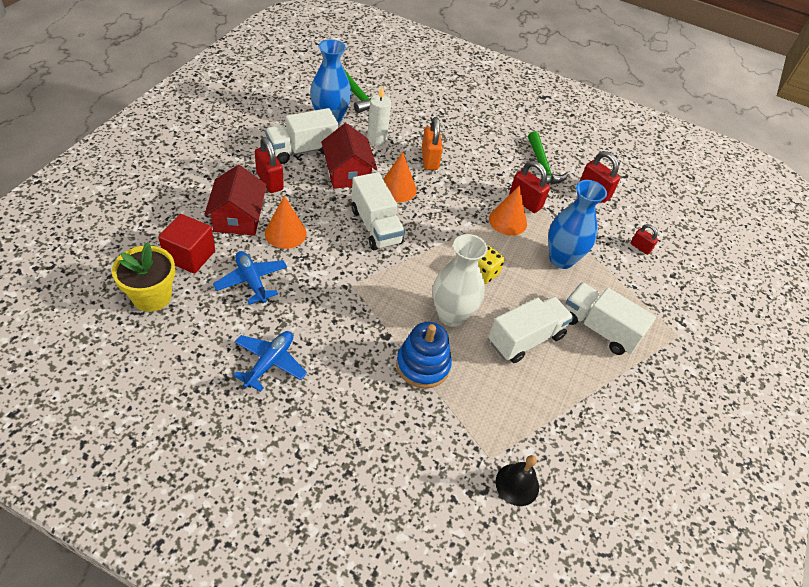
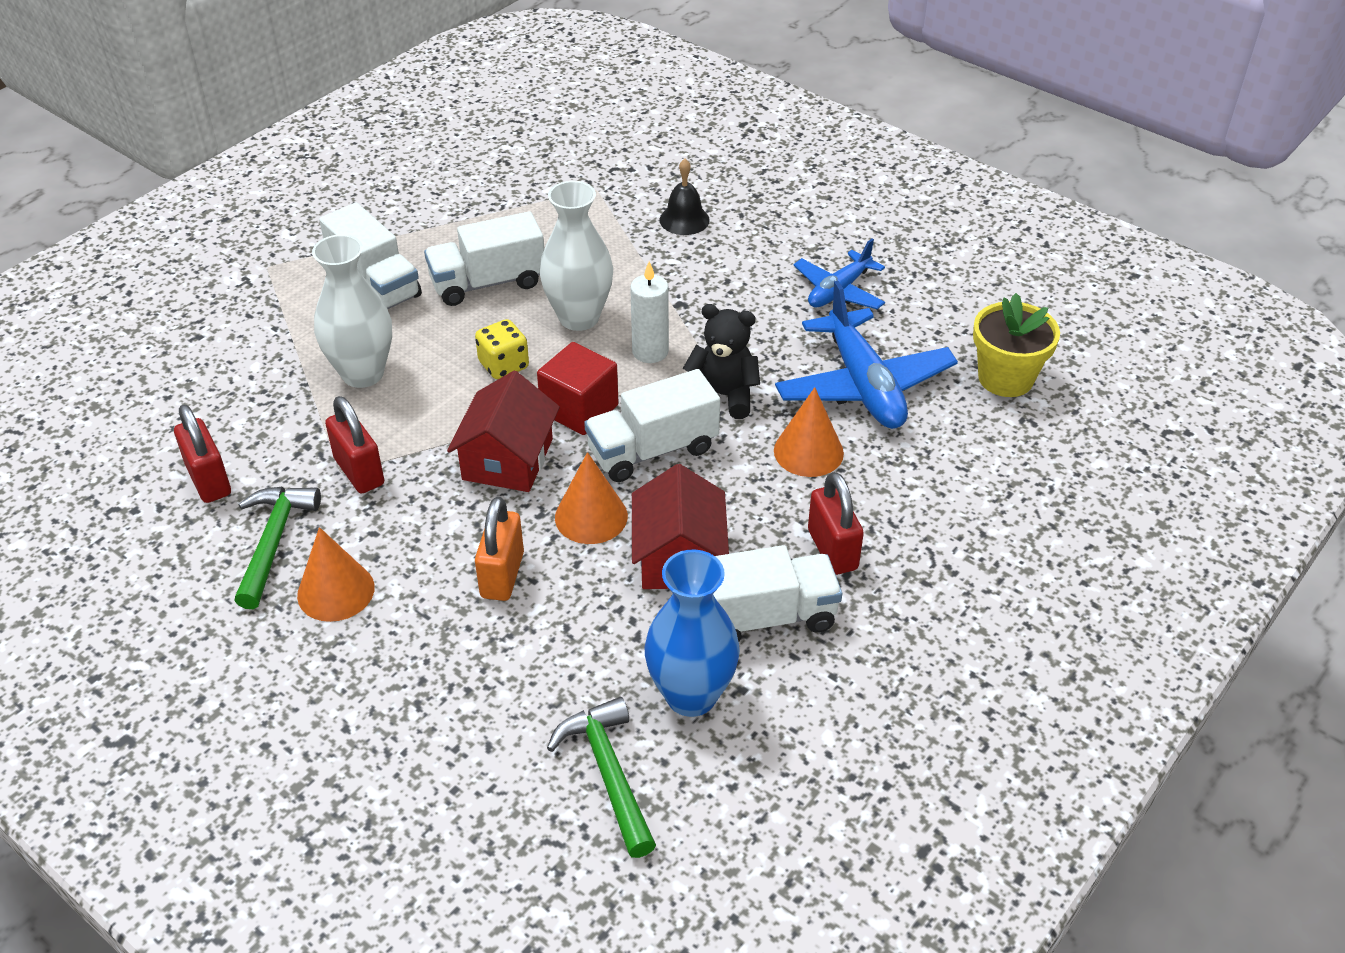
camera: 160 degrees left, 5 degrees down
(190, 256) = (960, 429): red cube -> red cube (579, 409)
(238, 217) = (888, 484): red house -> red house (508, 459)
(251, 281) = (863, 385): blue plane -> blue plane, size x1.65
(342, 265) = (723, 396): none -> black teddy bear
(376, 226) = (652, 450): white truck -> white truck turned 105 degrees counterclockwise
(377, 139) = (597, 635): white candle -> white candle (650, 352)
(423, 365) = (641, 270): blue stacking toy -> none
(507, 221) = (414, 440): orange cone -> orange cone (336, 591)
(517, 484) = (577, 168): black bell -> black bell (684, 220)
(561, 259) = (362, 373): blue vase -> white vase
(640, 247) = (211, 379): red padlock -> none

